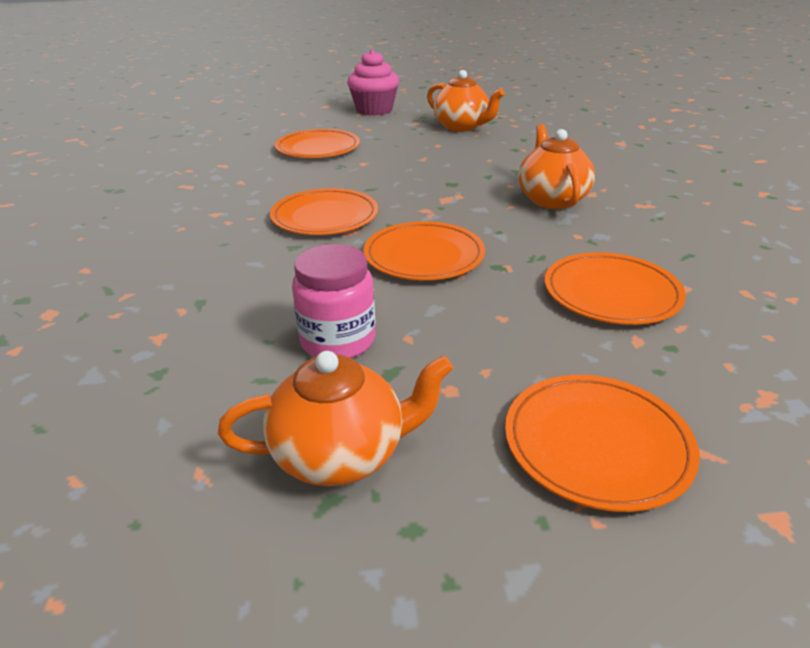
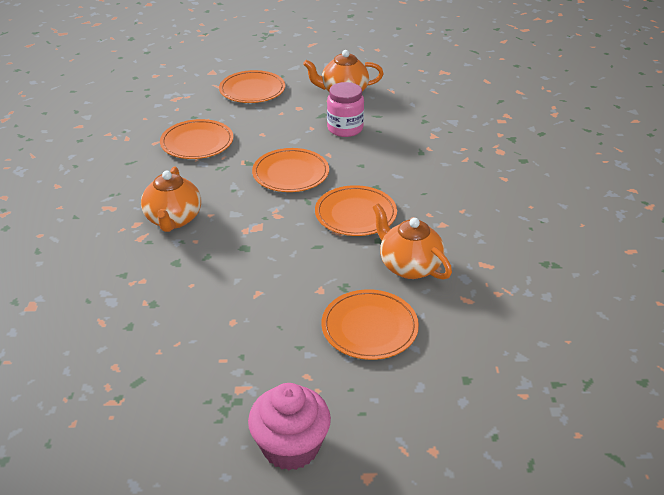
camera: 175 degrees left, 5 degrees up
(462, 127) = (184, 369): orange teapot -> orange teapot (409, 266)

